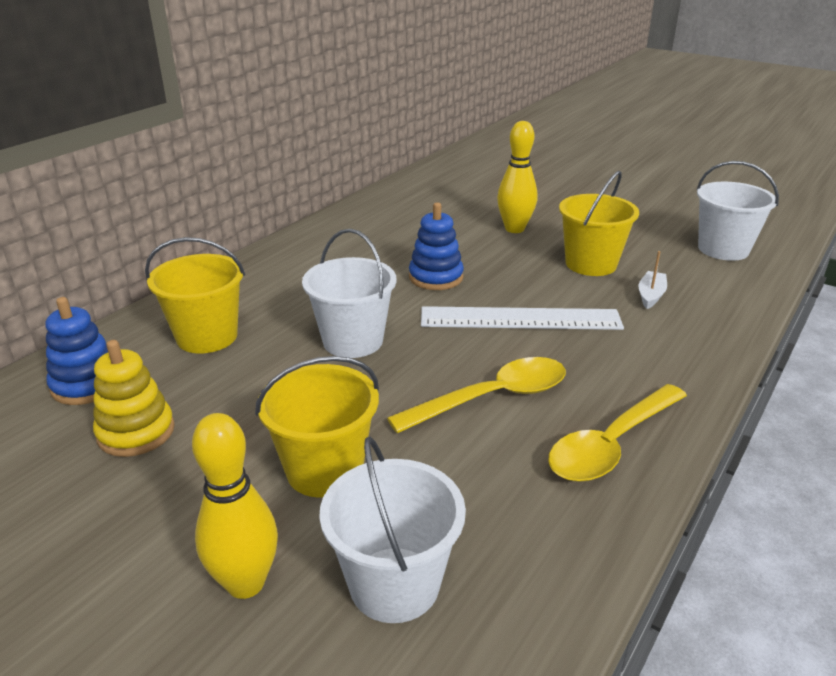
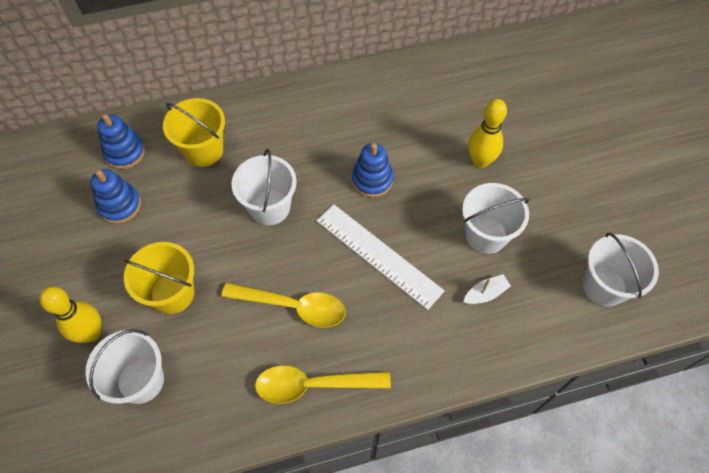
camera: 40 degrees right, 30 degrees up
(136, 432) = (120, 205): yellow stacking toy -> blue stacking toy
(590, 264) = (486, 235): yellow bucket -> white bucket

